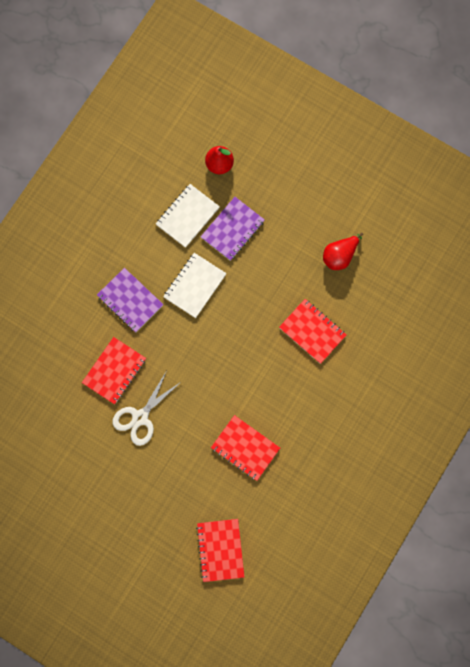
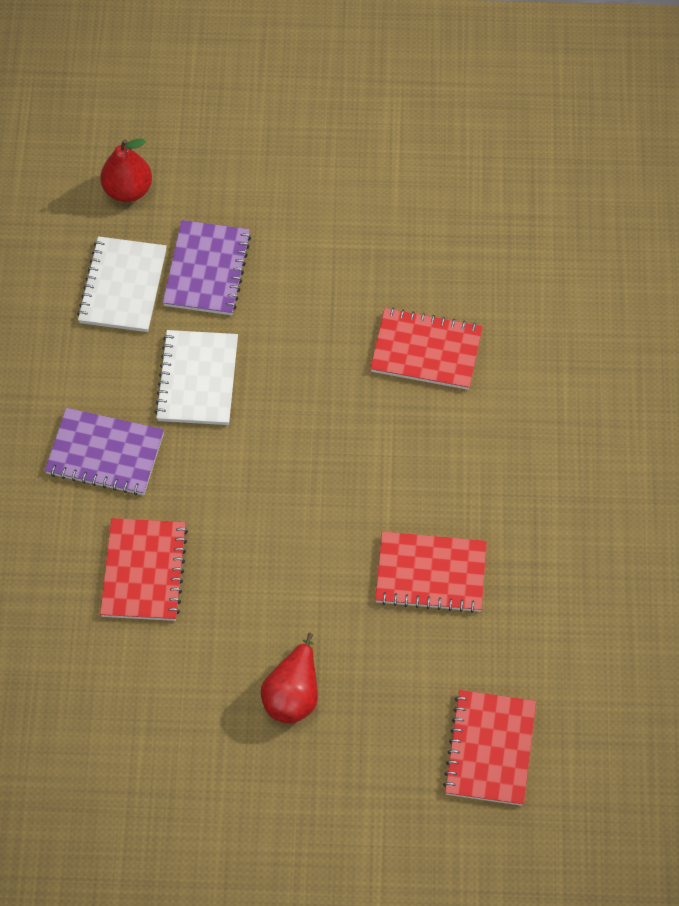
camera: 30 degrees left, 15 degrees down
(140, 417) = (230, 618): white scissors -> none
(220, 550) = (490, 749): red notebook -> red notebook turned 45 degrees clockwise
(340, 256) = (399, 225): red pear -> red pear (293, 694)

